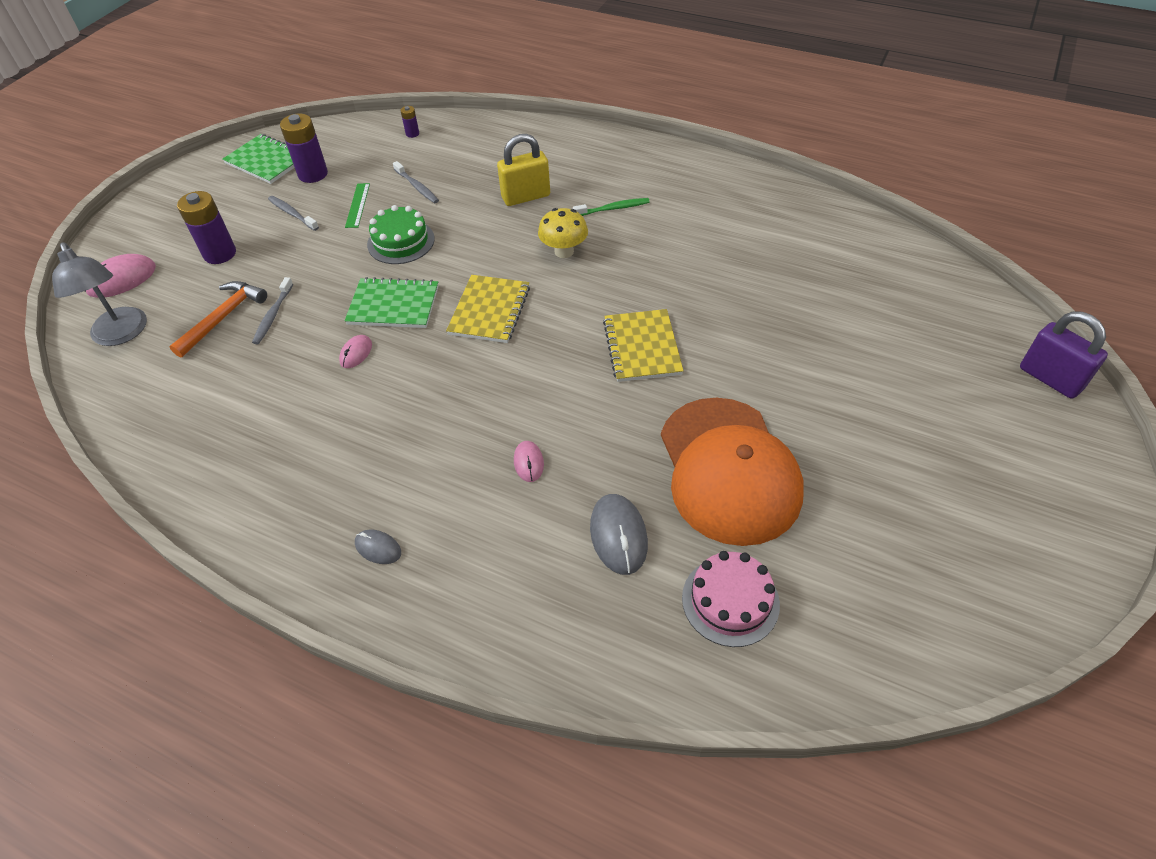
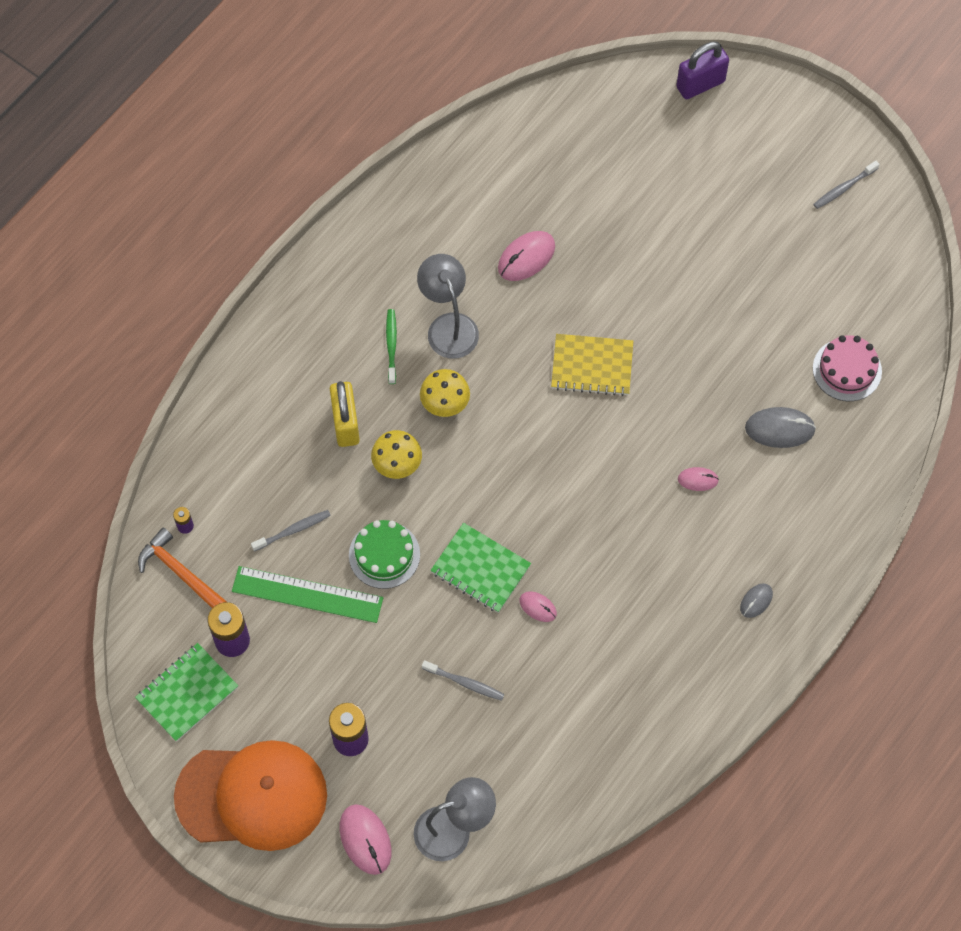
camera: 80 degrees left, 15 degrees up
(223, 317) = (455, 730): orange hammer -> orange hammer (179, 571)
(292, 214) = (302, 664): grey toothbrush -> grey toothbrush (844, 188)
(357, 205) = (307, 594): green ruler -> green ruler, size x1.89
(393, 305) = (480, 569): green notebook -> green notebook turned 75 degrees counterclockwise
(489, 311) = (511, 484): yellow notebook -> none
(493, 233) = (397, 465): none -> yellow mushroom
(647, 239) = (448, 326): none -> grey lamp
(728, 470) = (737, 337): orange cap -> orange cap (252, 796)
(747, 277) = (526, 257): none -> pink mouse

